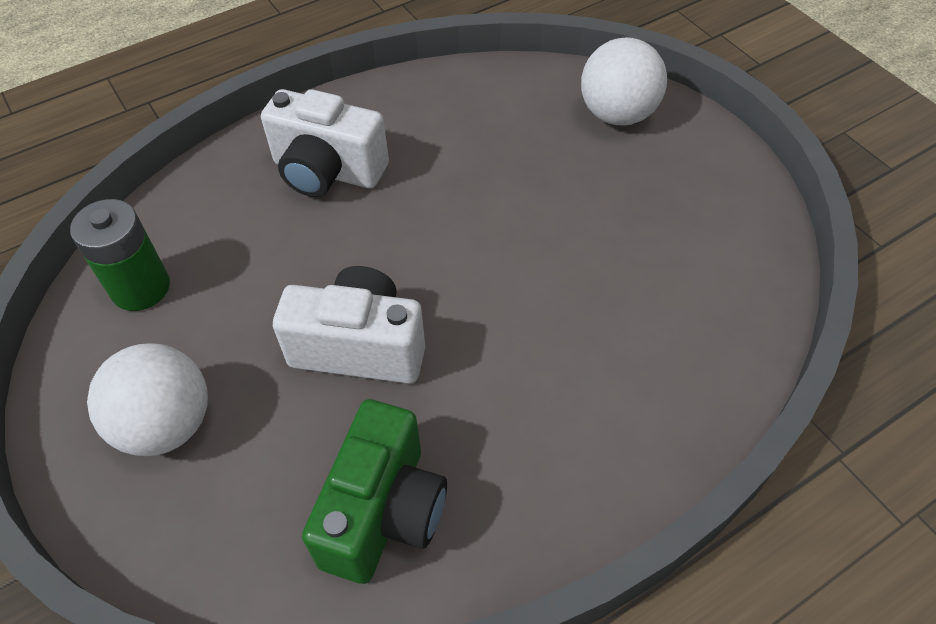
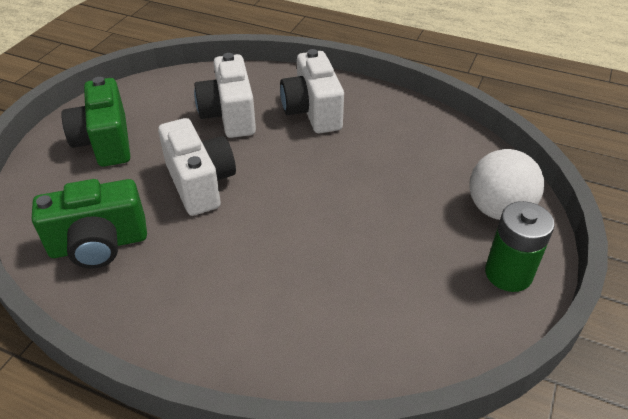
camera: 55 degrees right, 10 degrees down
(140, 288) = (179, 93): green battery -> green battery (508, 273)
(167, 424) = (105, 142): white ball -> green camera
(251, 255) = (229, 115): none -> white camera

